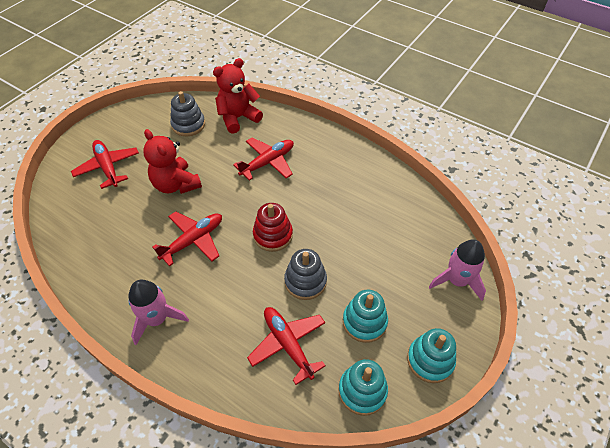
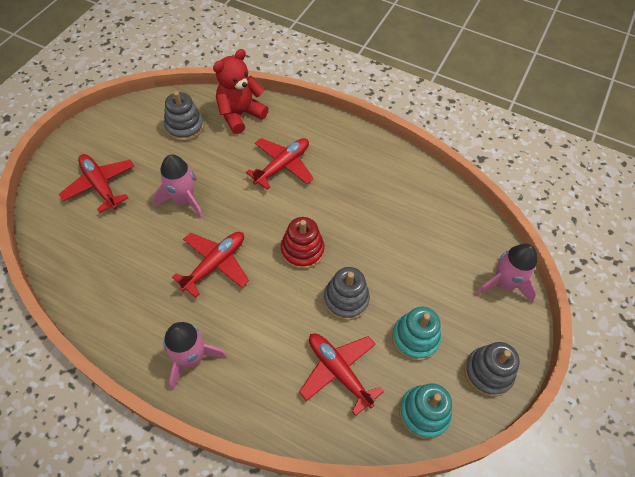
camera: 10 degrees left, 5 degrees up
(176, 184) = (183, 200): red teddy bear -> pink rocket
(430, 360) = (488, 373): turquoise stacking toy -> grey stacking toy

